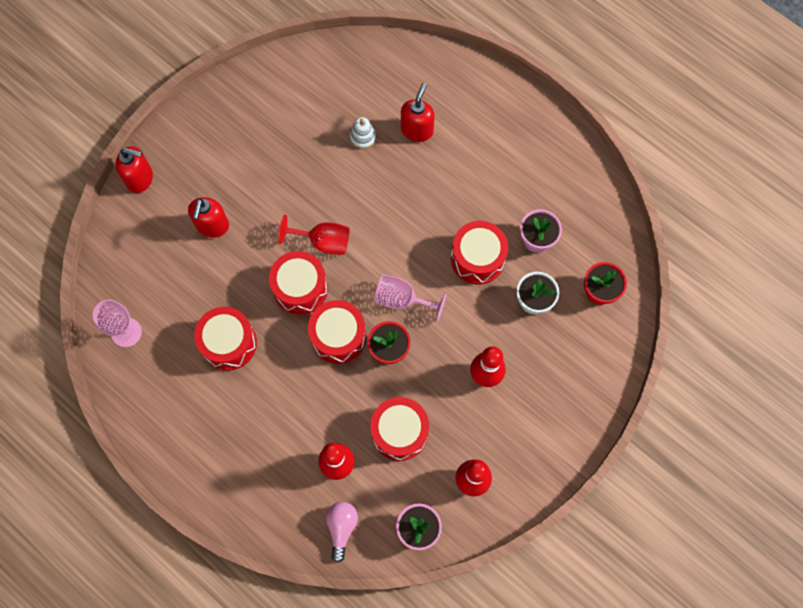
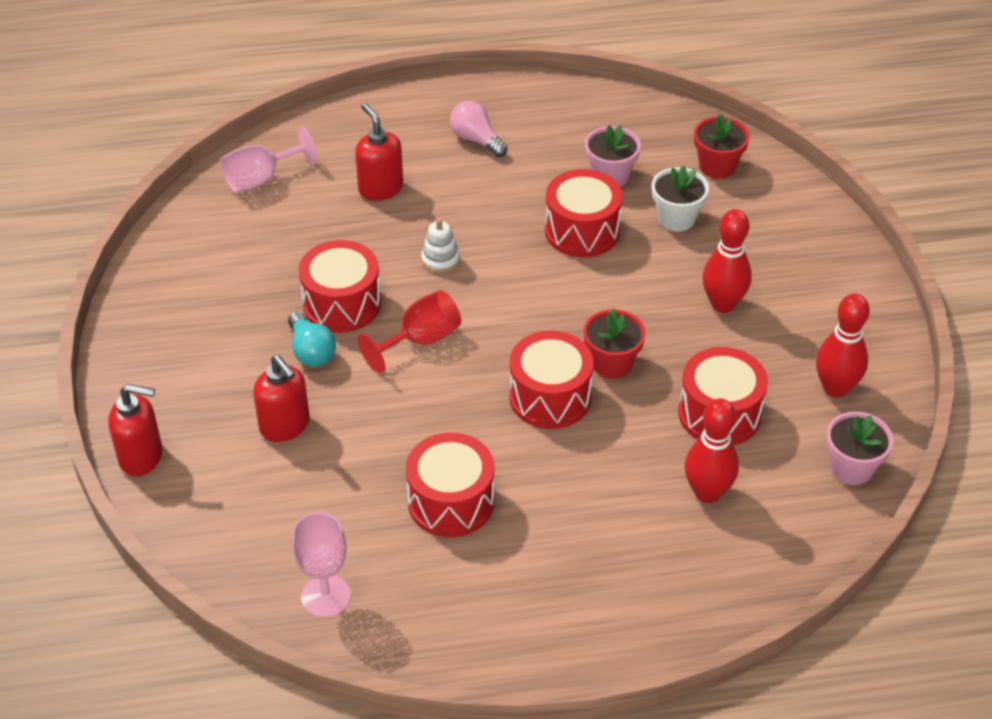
camera: 50 degrees left, 25 degrees down
(140, 178) = (141, 457): red soap dispenser -> red soap dispenser turned 45 degrees clockwise
(270, 196) = (311, 351): none -> turquoise light bulb
(300, 288) = (454, 394): red drum -> red drum (342, 304)
(341, 528) = (788, 536): pink light bulb -> pink light bulb (476, 139)
(363, 137) = (336, 234): white stacking toy -> white stacking toy (440, 260)
(402, 300) = (563, 317): pink goblet -> pink goblet (261, 179)

